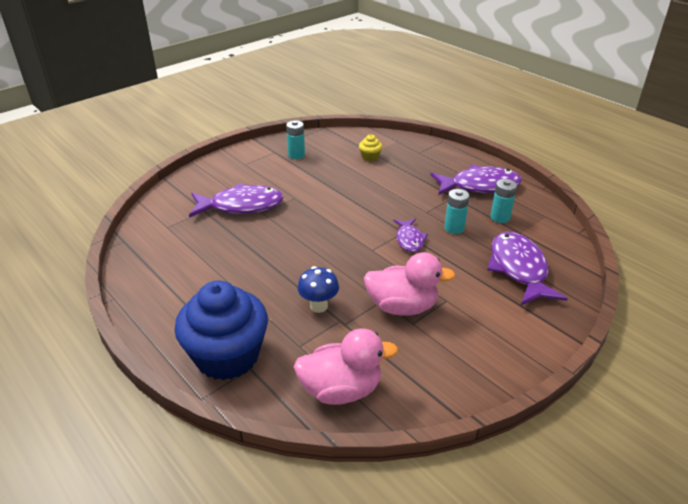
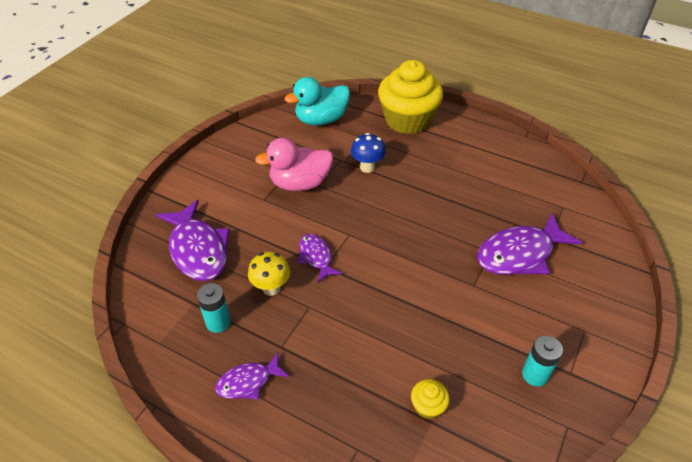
camera: 160 degrees right, 10 degrees up
(227, 356) = (407, 120): blue cupcake -> yellow cupcake
(341, 390) = (321, 120): pink duck -> turquoise duck
(454, 228) = (271, 288): turquoise battery -> yellow mushroom
(479, 186) = (248, 382): purple fish -> purple fish, size x0.55

